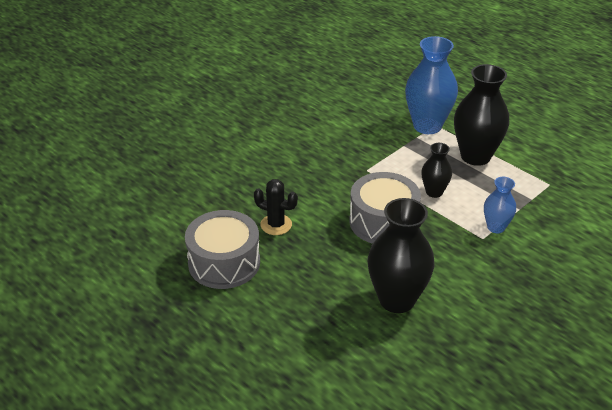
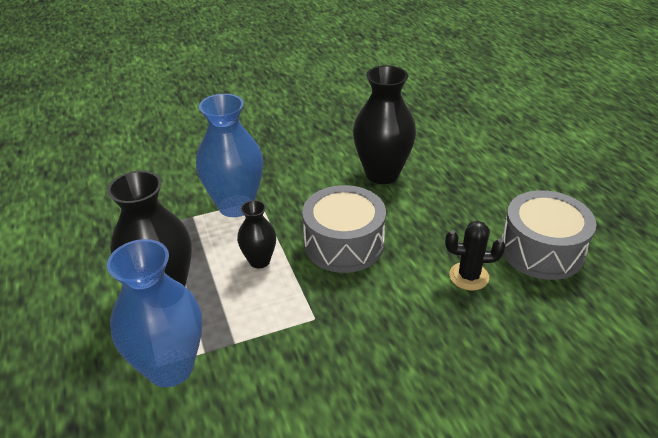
camera: 155 degrees left, 0 degrees up
(276, 225) = (469, 276): black cactus -> black cactus turned 45 degrees counterclockwise
(496, 227) = (236, 206): blue vase -> blue vase, size x1.85

